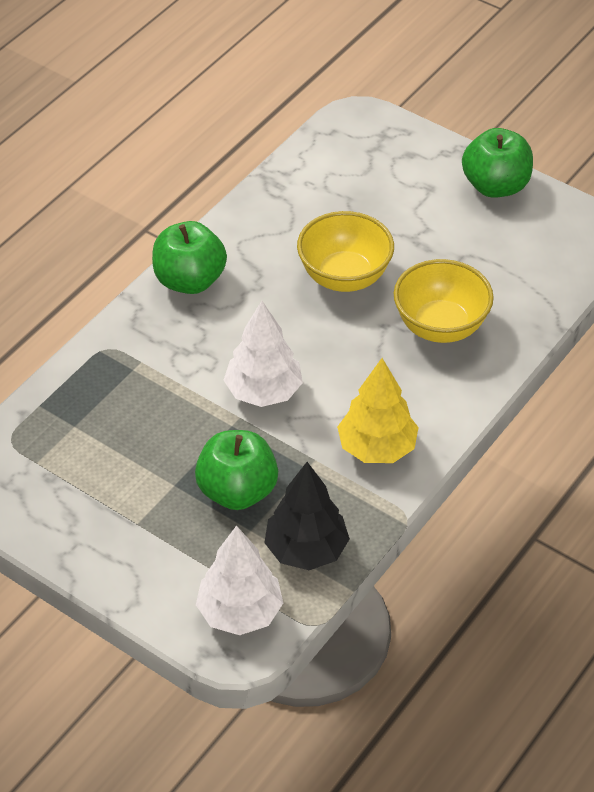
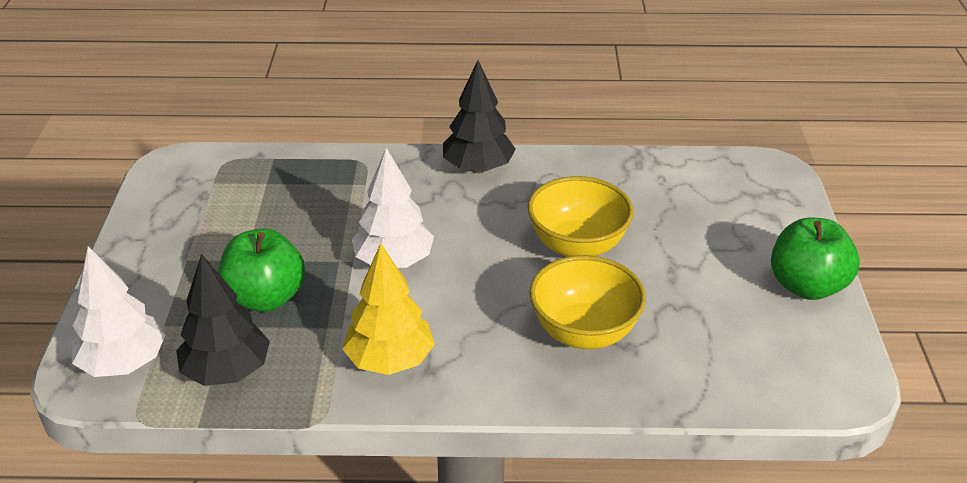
camera: 55 degrees right, 10 degrees down
(189, 280) = (478, 168): green apple -> black tree

